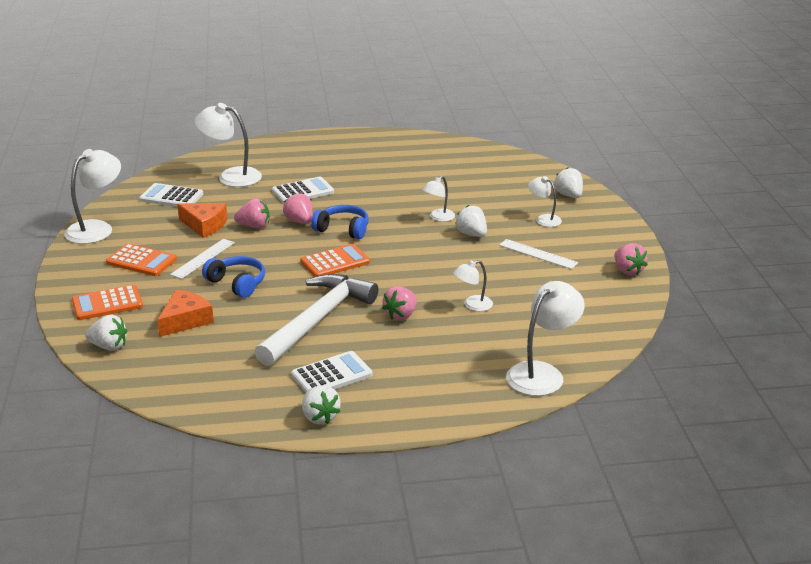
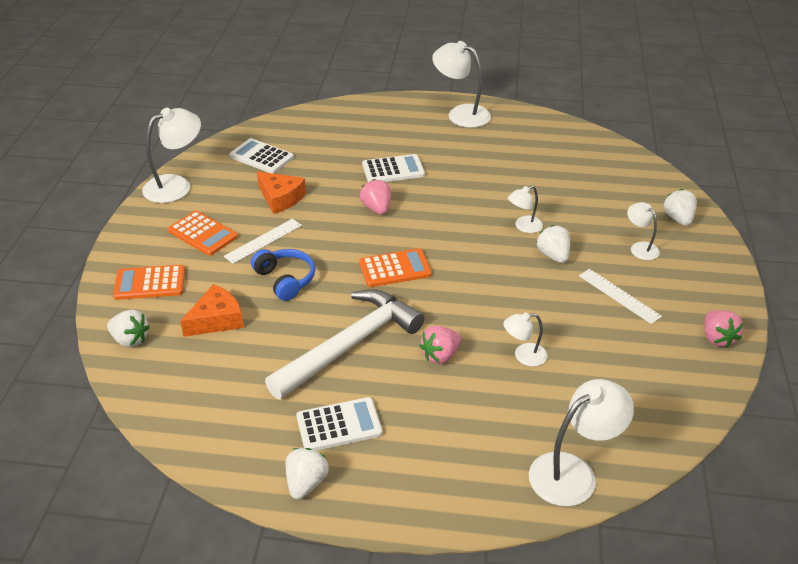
camera: 15 degrees right, 10 degrees up
(231, 176) = (328, 140): white lamp -> white lamp (461, 114)
(254, 226) = (329, 207): pink strawberry -> none
(320, 417) = (306, 483): white strawberry -> white strawberry turned 150 degrees counterclockwise
(343, 229) = (417, 226): blue headphones -> none

